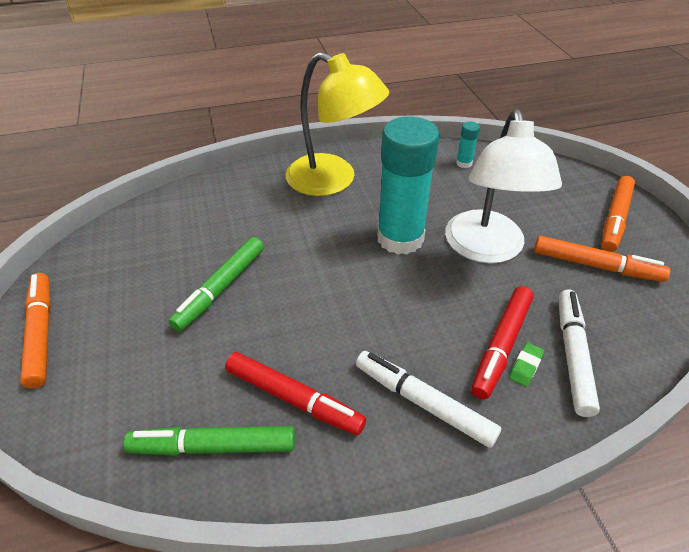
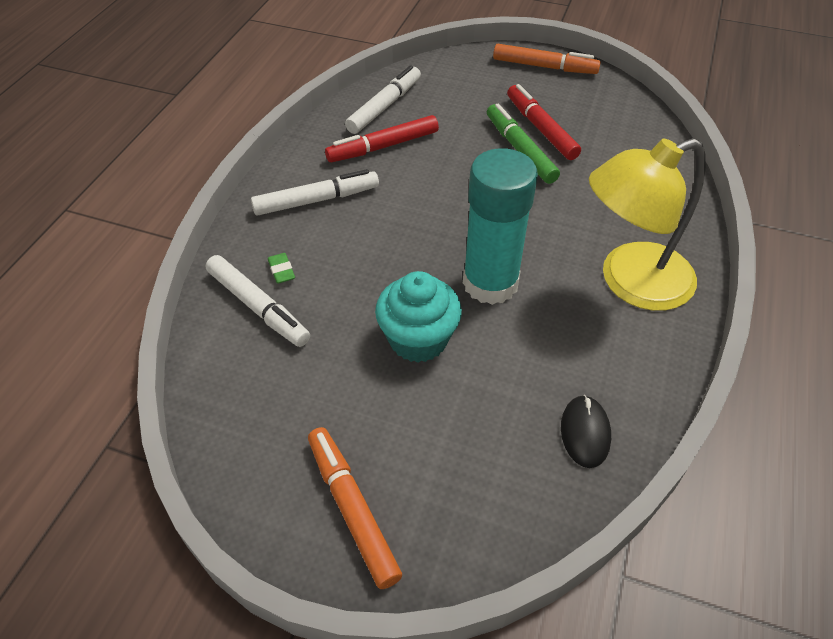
camera: 125 degrees right, 5 degrees up
(213, 446) = (384, 106): green marker -> white marker
(464, 163) = (585, 432): turquoise glue stick -> black mouse
(486, 249) = (418, 339): white lamp -> turquoise cupcake
(501, 346) = (312, 270): red marker -> red marker (541, 129)
(595, 266) = (314, 414): orange marker -> none

